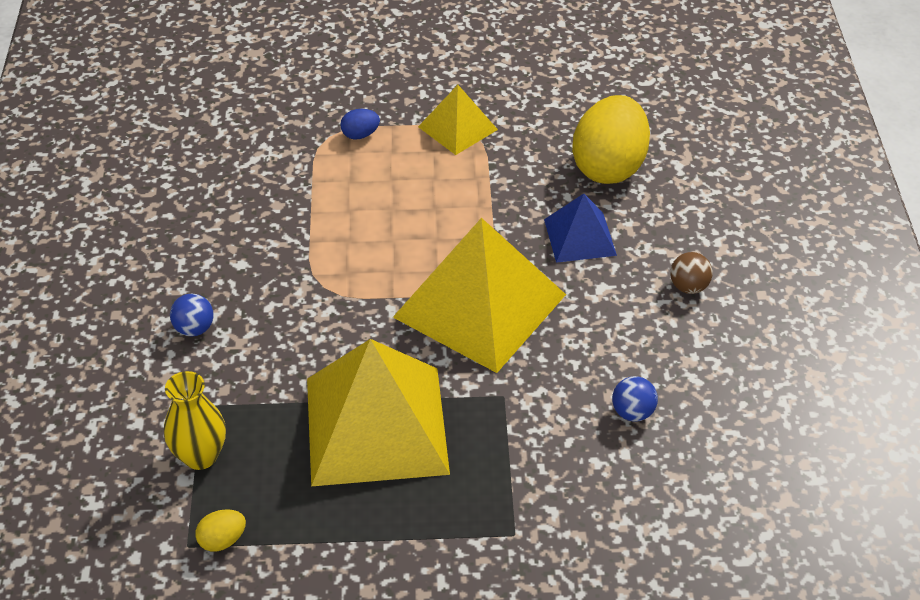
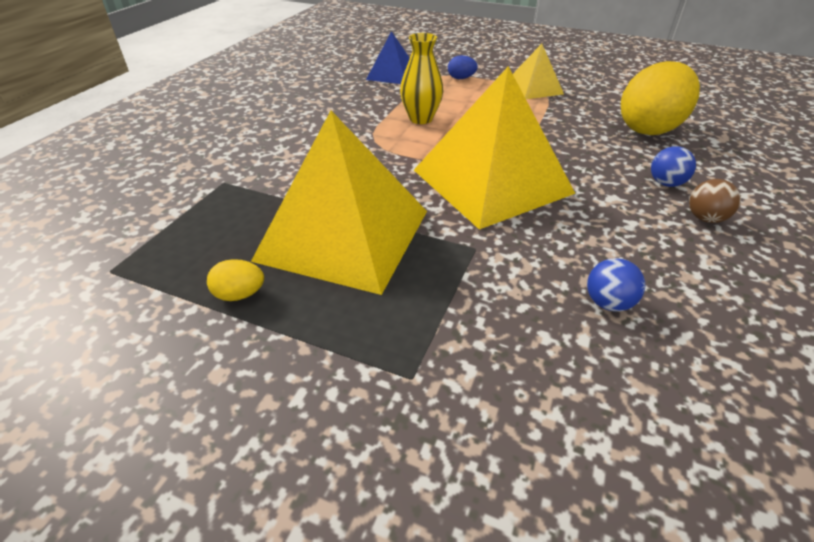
camera: 25 degrees right, 5 degrees down
(194, 329) = (264, 140): blue ball -> blue ball (665, 183)
(200, 456) = (188, 212): yellow vase -> yellow vase (421, 119)
(222, 540) = (139, 277): yellow egg -> yellow egg (240, 294)
(580, 237) = (605, 161): blue pyramid -> blue pyramid (392, 74)

